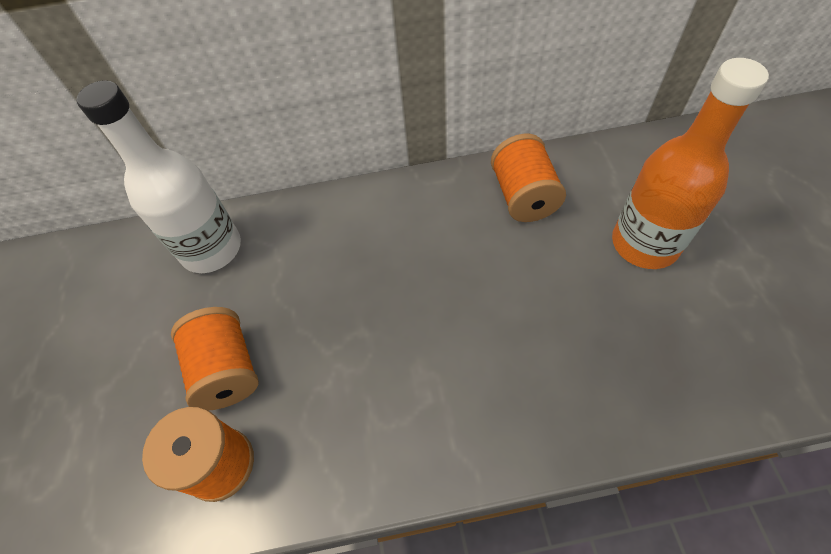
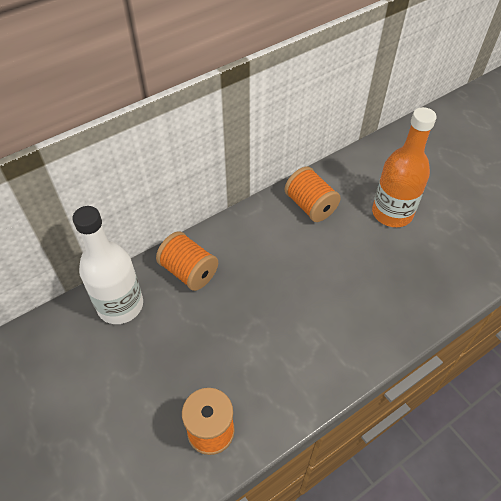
camera: 30 degrees left, 5 degrees down
(227, 369) = (180, 376): orange spool -> orange spool (189, 271)

